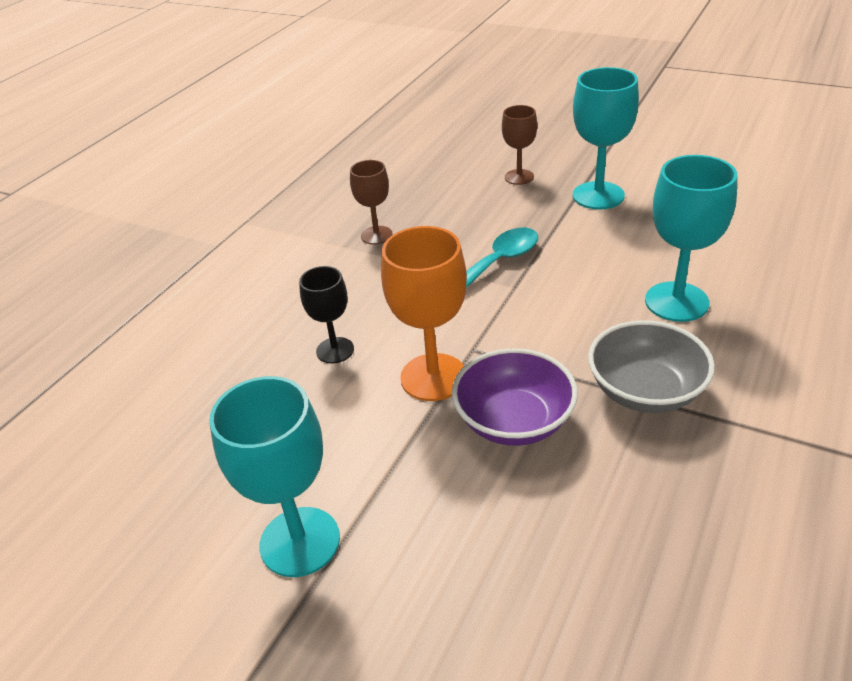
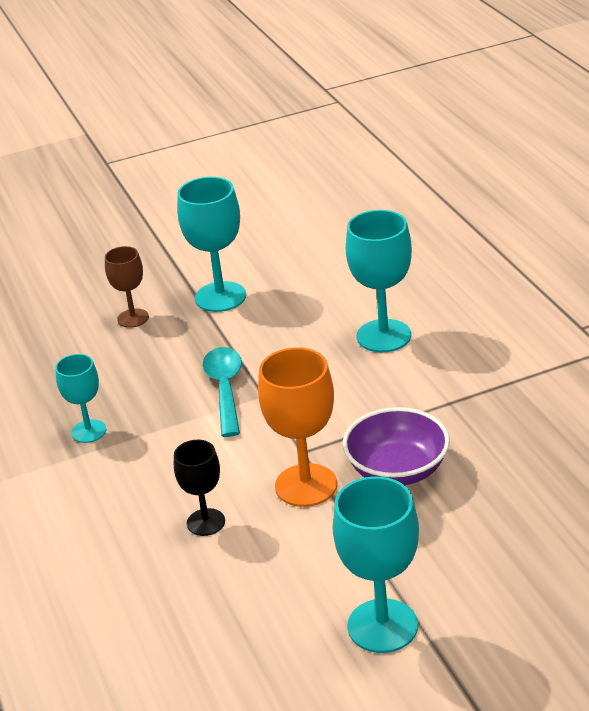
camera: 50 degrees left, 5 degrees down
(376, 235) = (89, 431): brown goblet -> turquoise goblet
(645, 391) = (443, 399): grey bowl -> none

